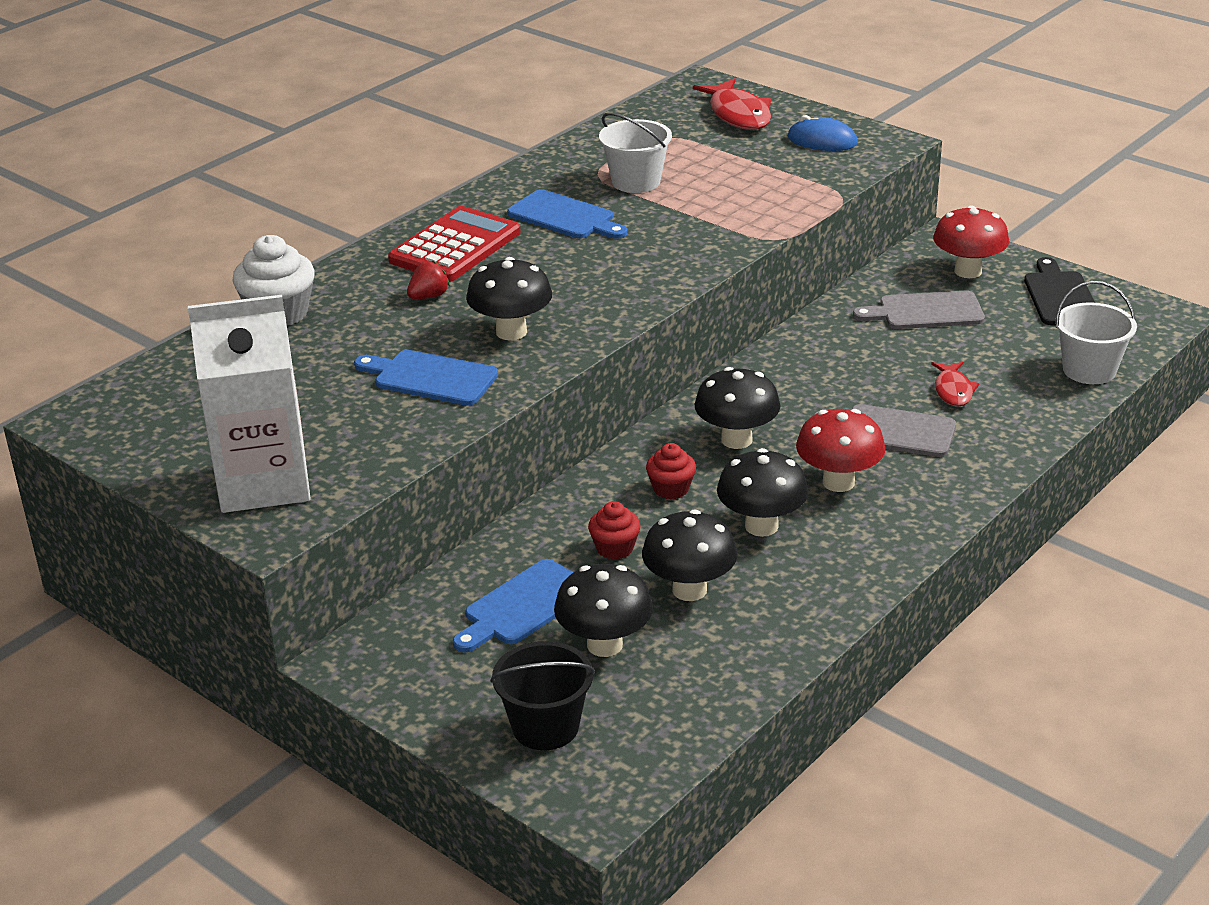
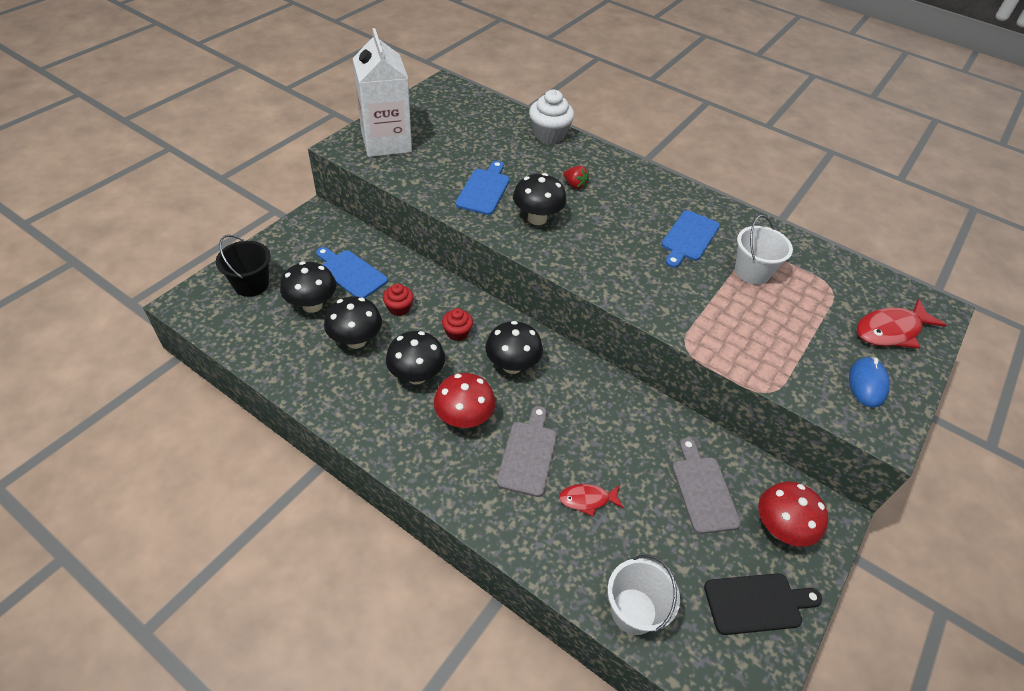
camera: 80 degrees right, 15 degrees up
(455, 246) = (637, 192): red calculator -> none

